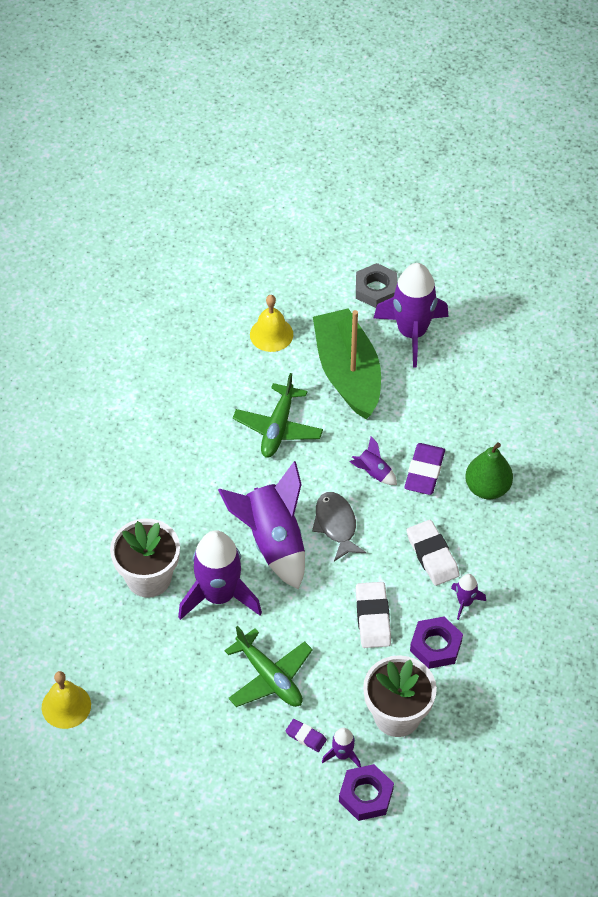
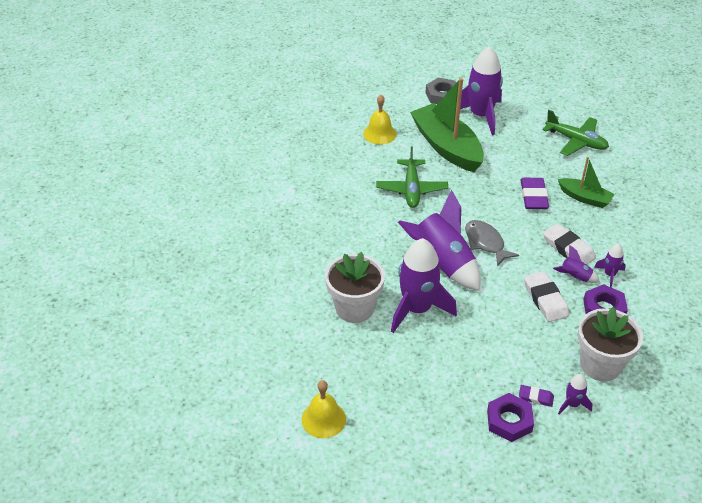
camera: 15 degrees left, 10 degrees down
(269, 677) = (485, 359): green plane -> green plane (576, 141)
(366, 795) = (607, 431): purple nut -> purple nut (509, 421)
(373, 473) = (496, 204): purple rocket -> purple rocket (575, 277)
(487, 488) = (584, 198): green pear -> green boat

